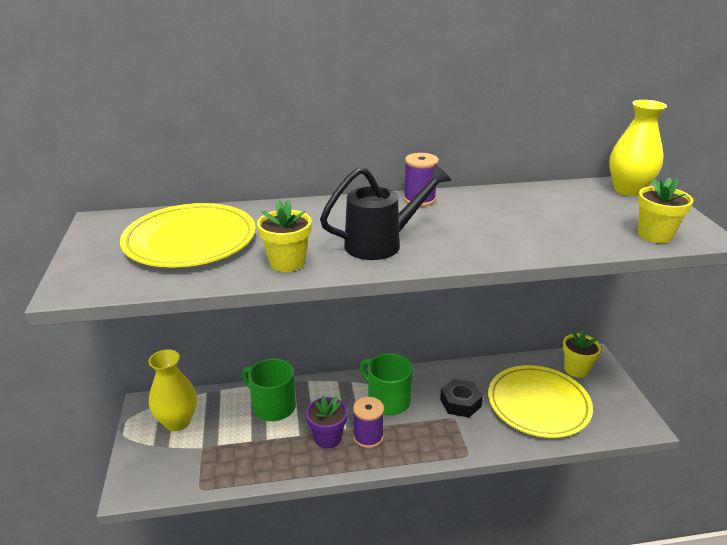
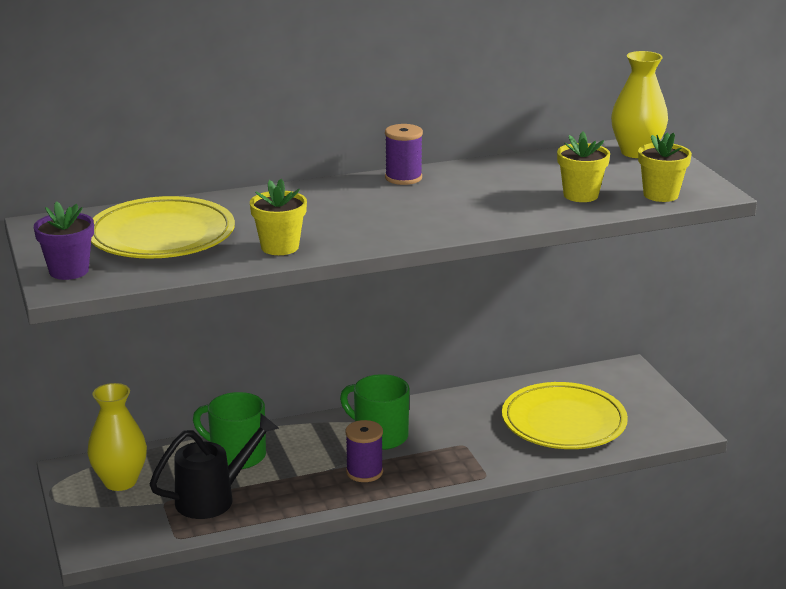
camera: 10 degrees left, 5 degrees down
(327, 438) = (315, 478): purple flower pot -> purple flower pot (69, 271)
(382, 243) = (375, 223): black watering can -> black watering can (214, 498)
(460, 403) = (470, 429): black nut -> none
(576, 369) = (607, 383): yellow flower pot -> yellow flower pot (580, 195)

